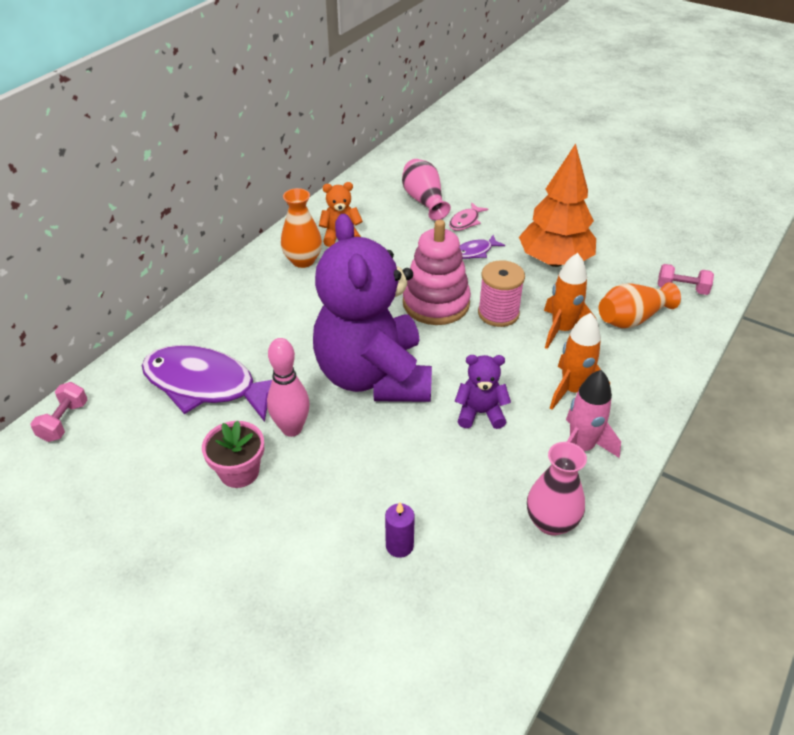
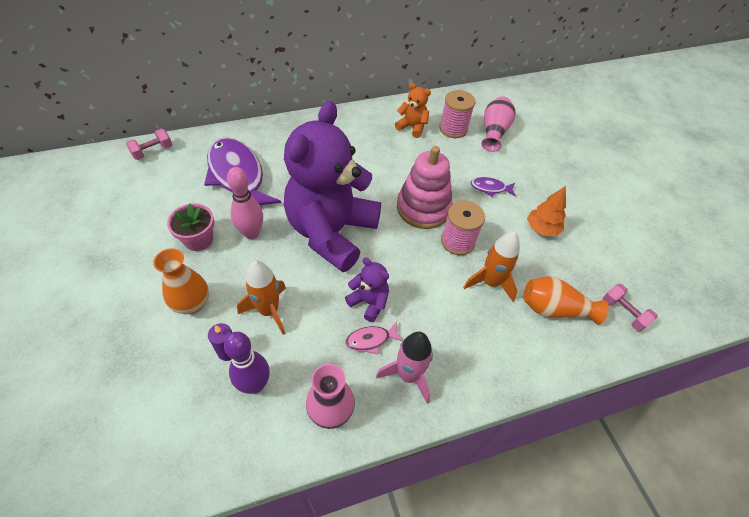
camera: 35 degrees right, 10 degrees up
(303, 260) = (372, 130): orange vase -> orange vase (192, 304)
(383, 217) = (453, 129): none -> pink spool
(460, 553) = (255, 385): none -> purple bowling pin
(465, 221) = (507, 162): pink fish -> pink fish (370, 340)
(554, 261) = (542, 229): orange tree -> orange tree, size x0.55
(572, 390) = (448, 331): orange rocket -> orange rocket (269, 311)

